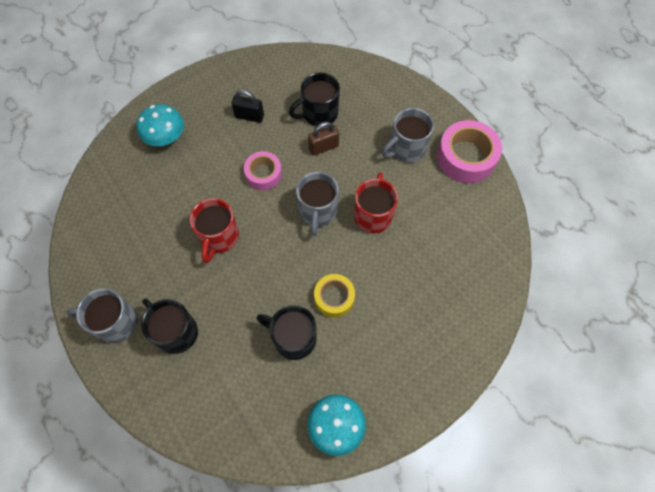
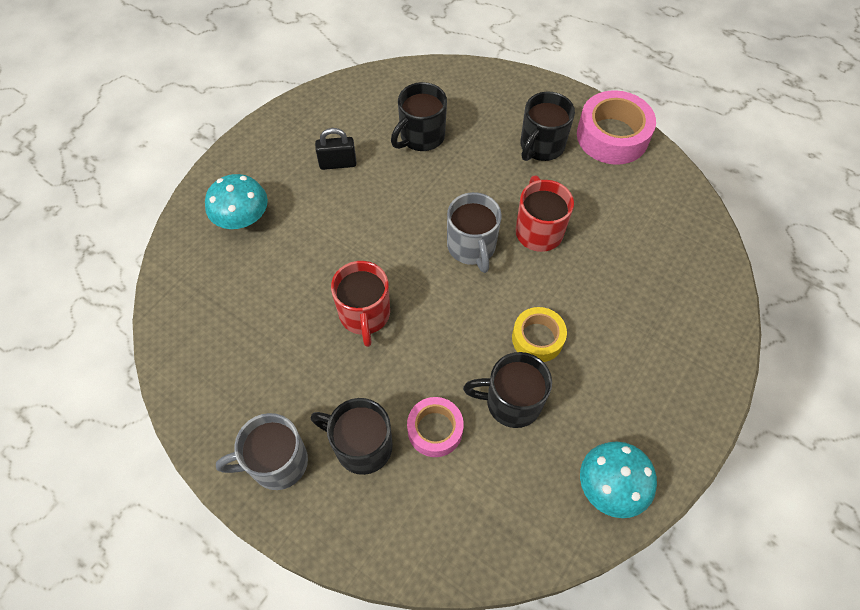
camera: 20 degrees left, 5 degrees down
(263, 174) = (386, 224): pink tape -> pink tape (435, 430)
(323, 147) = (444, 172): brown padlock -> none
(406, 149) = (541, 146): grey mug -> black mug

